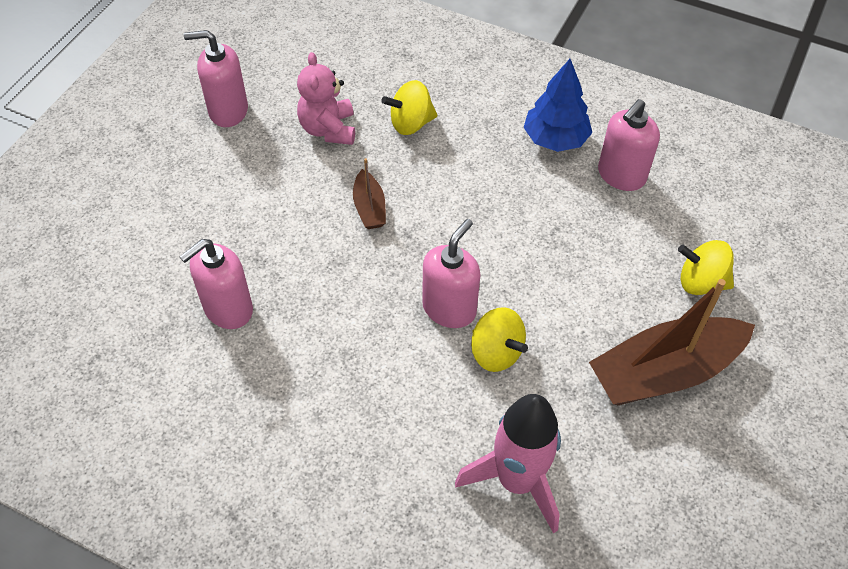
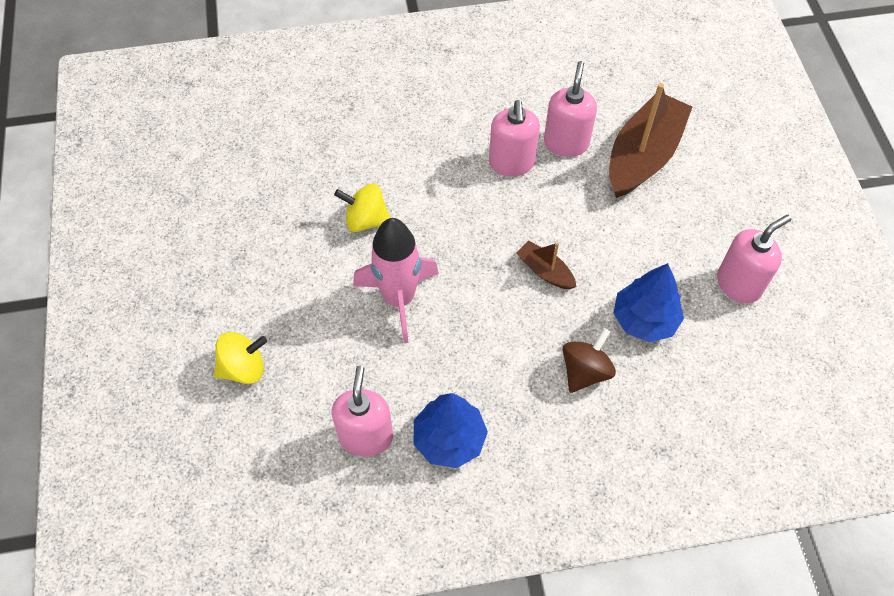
camera: 145 degrees right, 5 degrees up
(328, 129) = (644, 320): pink teddy bear -> blue tree
(411, 123) = (585, 371): yellow spinning top -> brown spinning top
(449, 308) = (421, 231): pink soap dispenser -> pink soap dispenser (511, 163)
(517, 481) = (299, 153): pink rocket -> pink rocket (399, 299)
(664, 372) = (238, 276): brown boat -> brown boat (643, 156)

